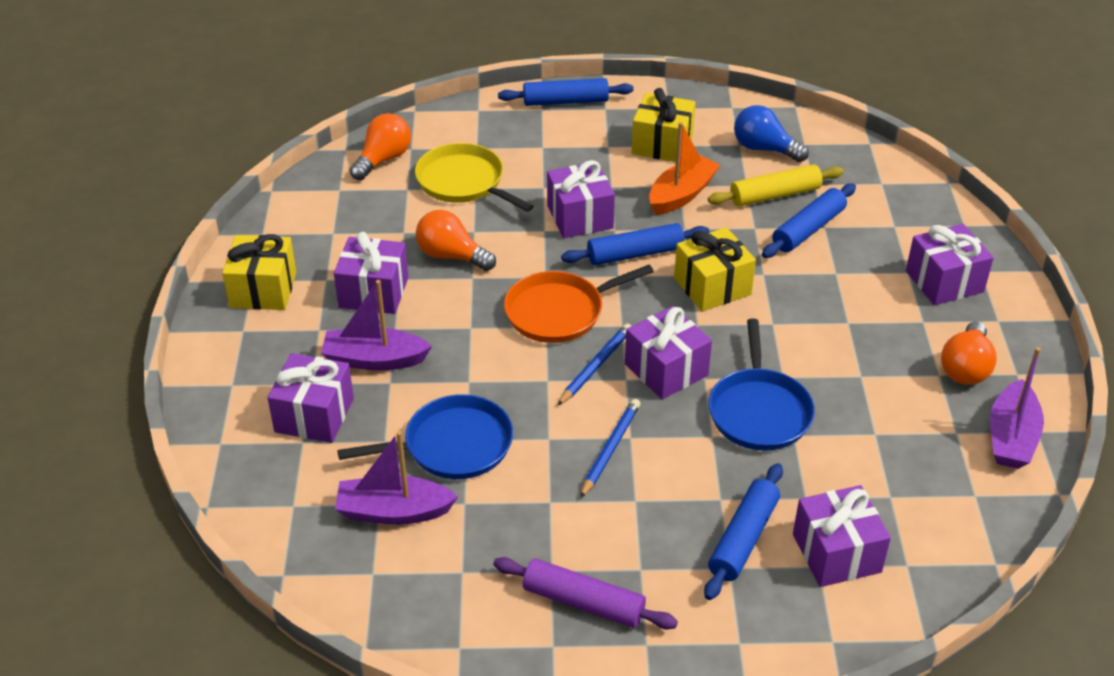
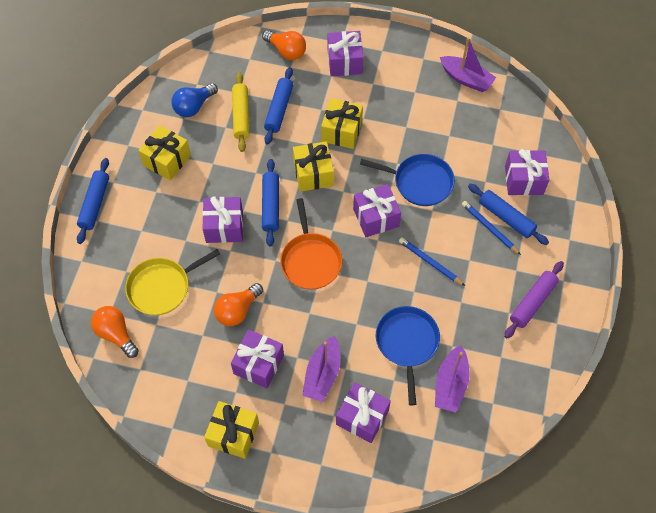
camera: 75 degrees left, 20 degrees up
(595, 366) = (363, 253): blue pencil -> blue pencil (489, 228)
(681, 194) = (222, 164): orange boat -> none
(807, 302) = (341, 131): none -> yellow gift
(808, 229) = (279, 109): blue rolling pin -> blue rolling pin turned 45 degrees clockwise
(965, 368) = (413, 78): orange light bulb -> orange light bulb (286, 51)

